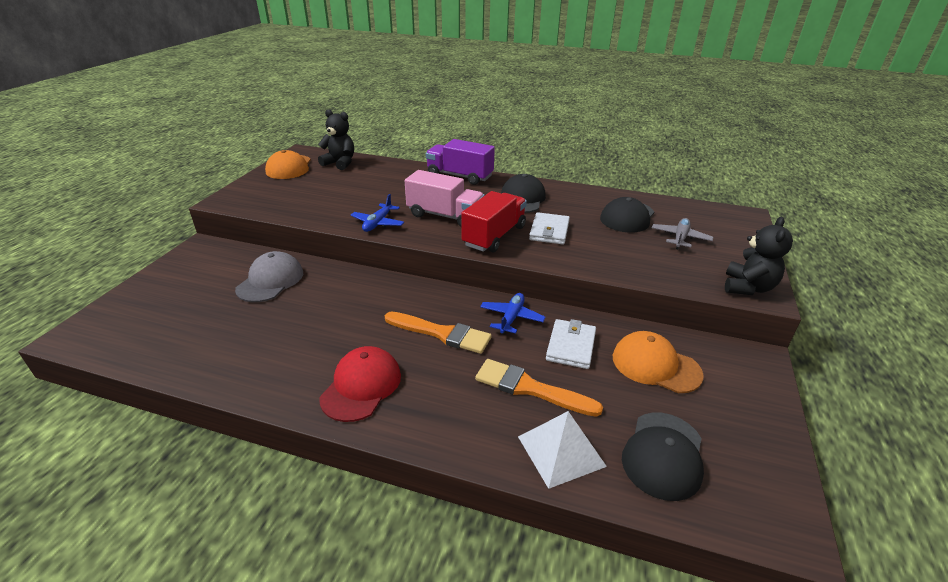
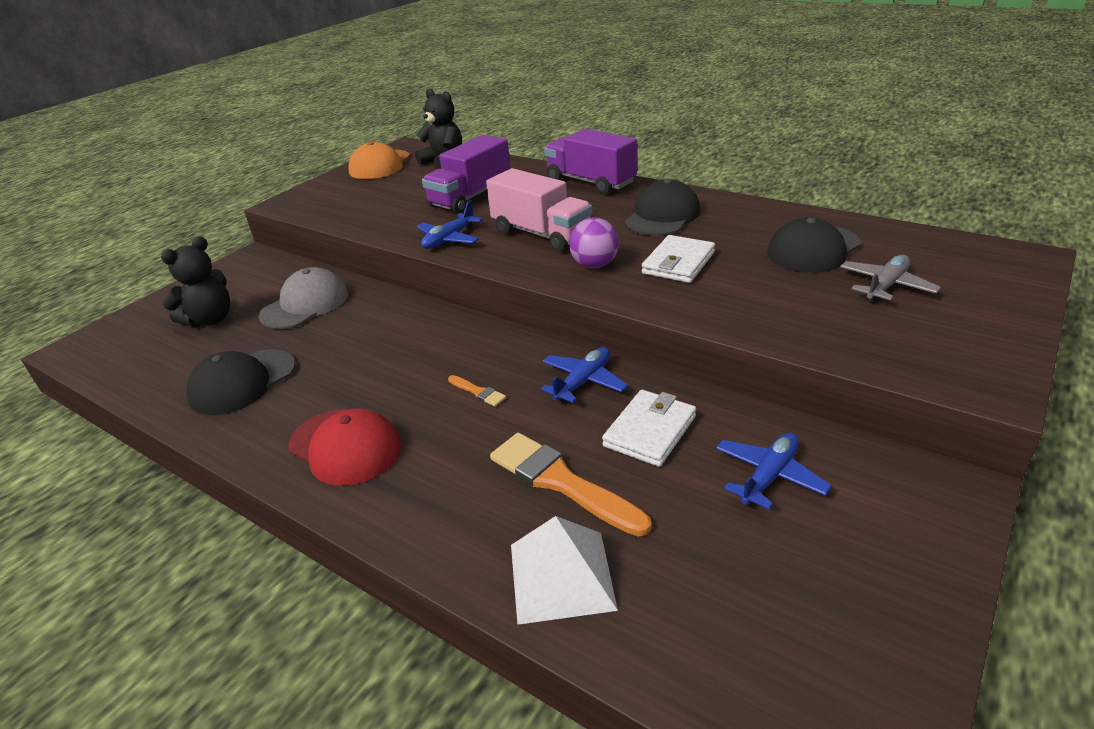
camera: 20 degrees right, 0 degrees up
(361, 386) = (345, 446): red cap -> red cap turned 90 degrees clockwise
(377, 190) = (471, 197): none -> purple truck
(442, 333) = (478, 392): orange brush -> orange brush, size x0.45
(494, 236) = (594, 265): red truck -> purple ball
(655, 365) = (769, 476): orange cap -> blue plane
(663, 455) = (714, 611): black cap -> black cap (242, 382)
(747, 287) = (966, 372): black teddy bear -> black teddy bear (210, 319)

